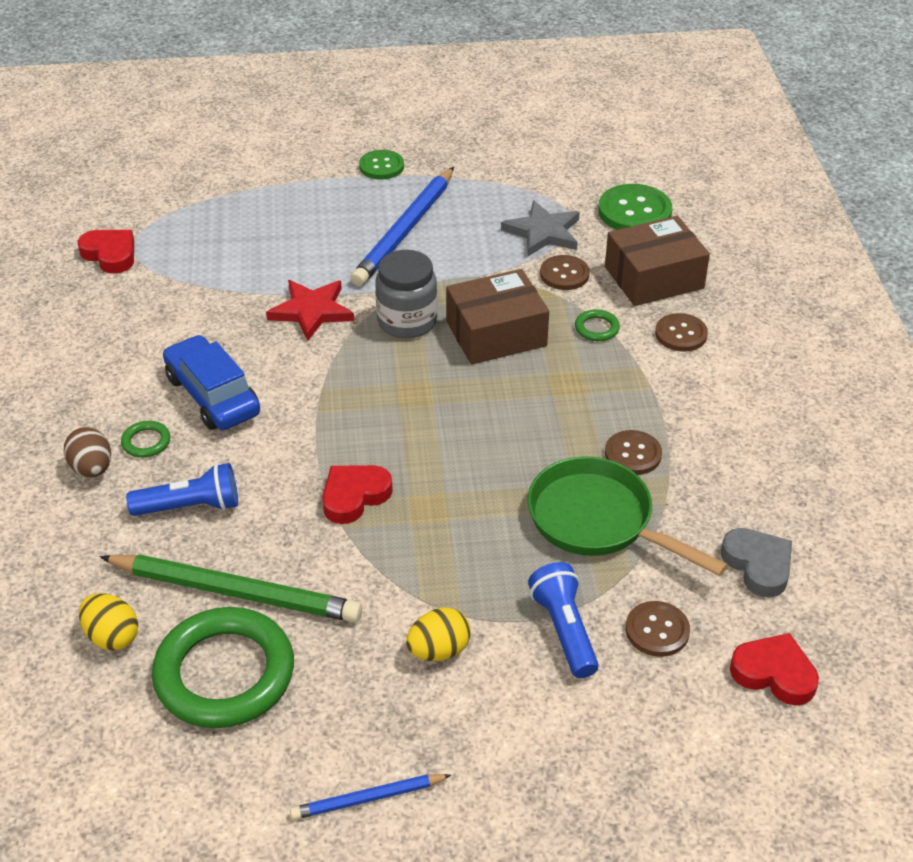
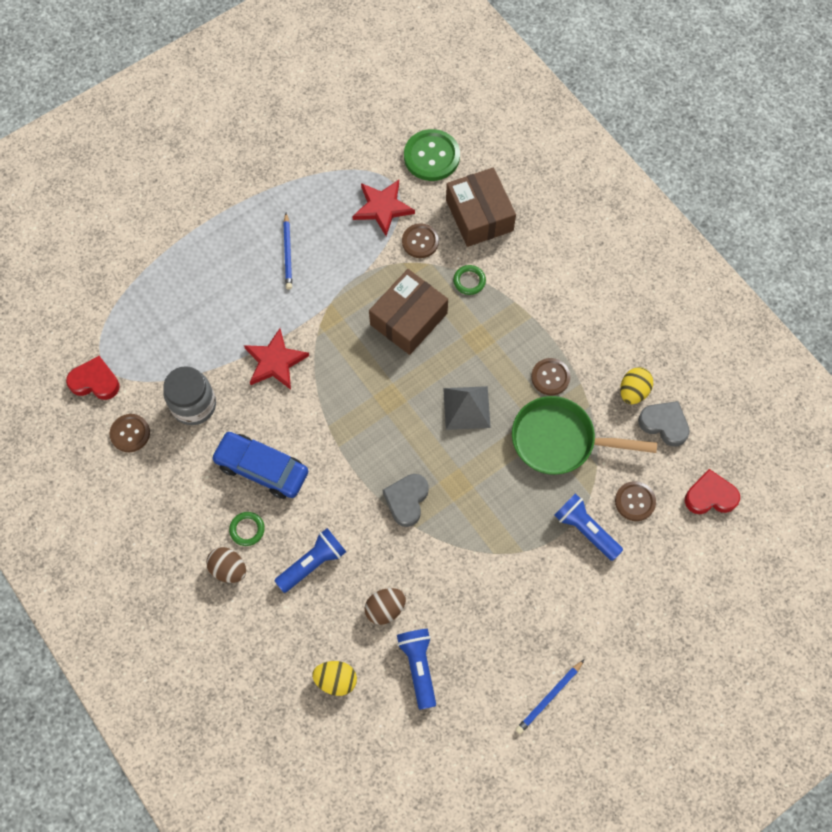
camera: 30 degrees left, 25 degrees up
(224, 673) = (418, 666): green ring -> blue flashlight
(236, 592) = (385, 609): green pencil -> brown egg
(354, 496) = (406, 500): red heart -> grey heart
(381, 166) = (228, 196): green button -> none
(405, 231) = (288, 253): blue pencil -> blue pencil, size x0.52
(407, 321) = (344, 338): grey jar -> grey jar (194, 405)
(439, 650) = (526, 582): yellow egg -> yellow egg (633, 391)
(501, 440) = (466, 407): none -> grey pyramid
(543, 232) = (382, 208): grey star -> red star
(654, 277) = (479, 215): brown box -> brown box turned 60 degrees counterclockwise
(681, 334) = (524, 259): brown button -> brown button (130, 433)

